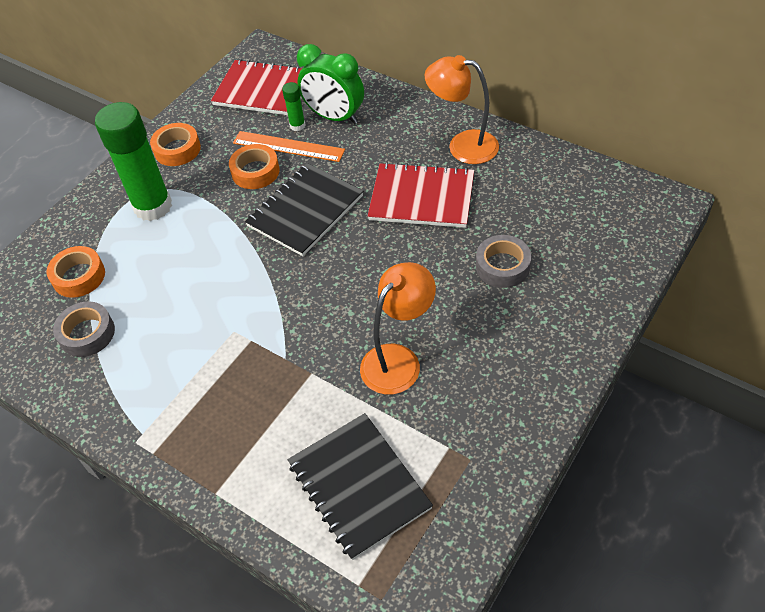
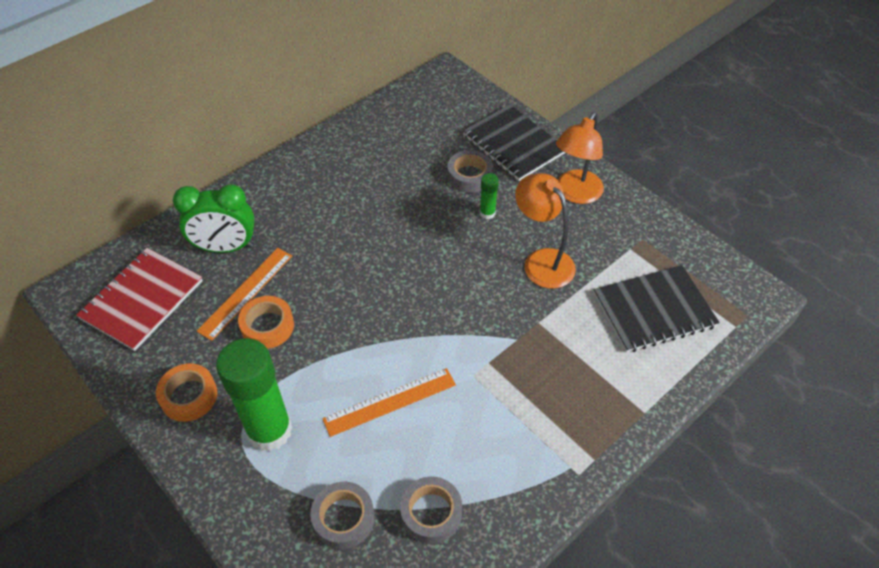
camera: 80 degrees left, 0 degrees up
(79, 276) = (343, 518): orange tape -> grey tape
(193, 276) = (390, 402): none -> orange ruler
(297, 126) = (219, 279): green glue stick -> green glue stick (487, 213)
(305, 211) = (345, 294): black notebook -> black notebook (513, 144)
(334, 117) = (225, 247): green clock -> green clock turned 45 degrees clockwise
(422, 197) = (370, 207): red notebook -> none
(462, 145) = (321, 166): orange lamp -> orange lamp (575, 194)

